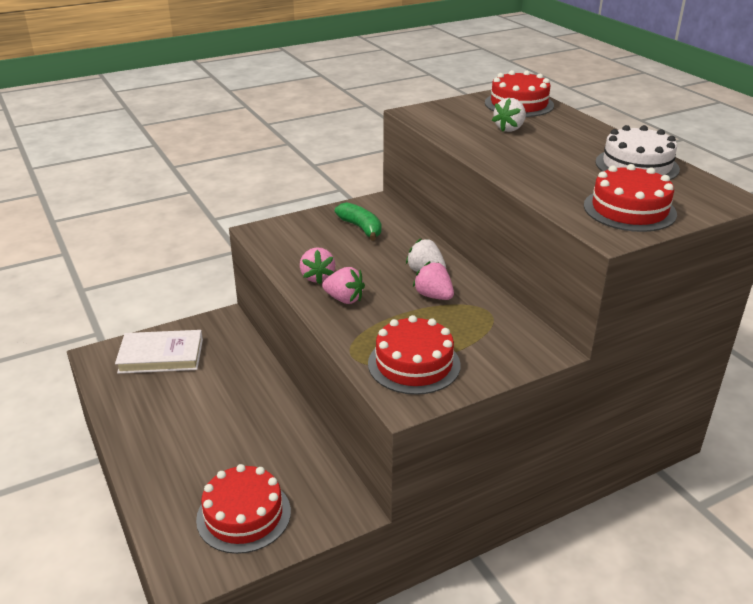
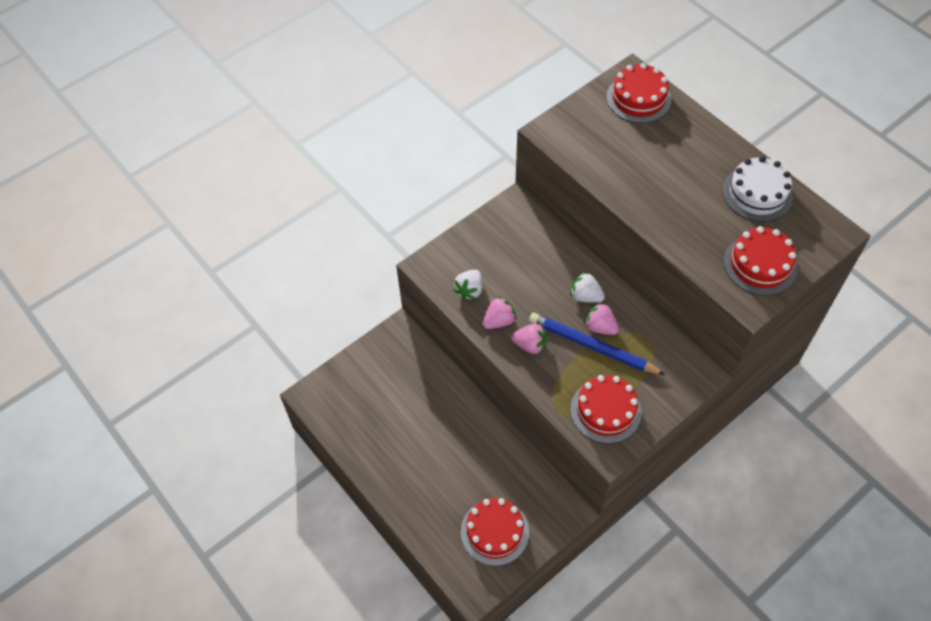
camera: 10 degrees left, 25 degrees up
(161, 356) = (364, 385): white book -> none
(317, 277) = (499, 321): pink strawberry -> pink strawberry turned 105 degrees counterclockwise
(361, 228) = (513, 245): green banana -> none
(418, 309) = (592, 346): none -> blue pencil
(509, 129) = (640, 147): white strawberry -> white strawberry (469, 290)

